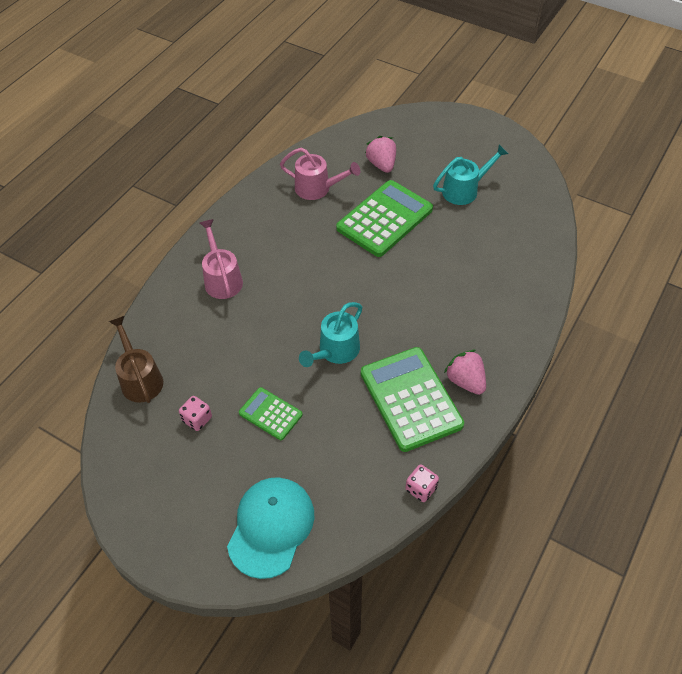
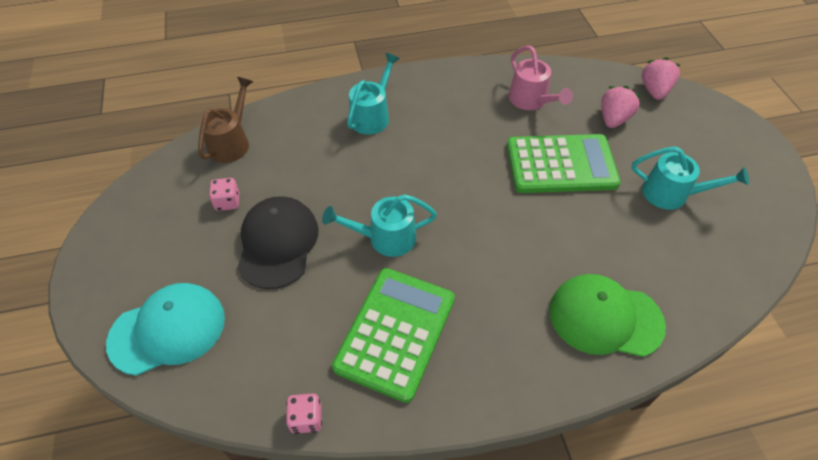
camera: 45 degrees right, 0 degrees up
(222, 278) = (372, 115): pink watering can -> turquoise watering can
(270, 414) = (277, 243): green calculator -> black cap
(465, 381) = (463, 363): pink strawberry -> pink strawberry (654, 91)
(507, 292) = (605, 317): none -> green cap

